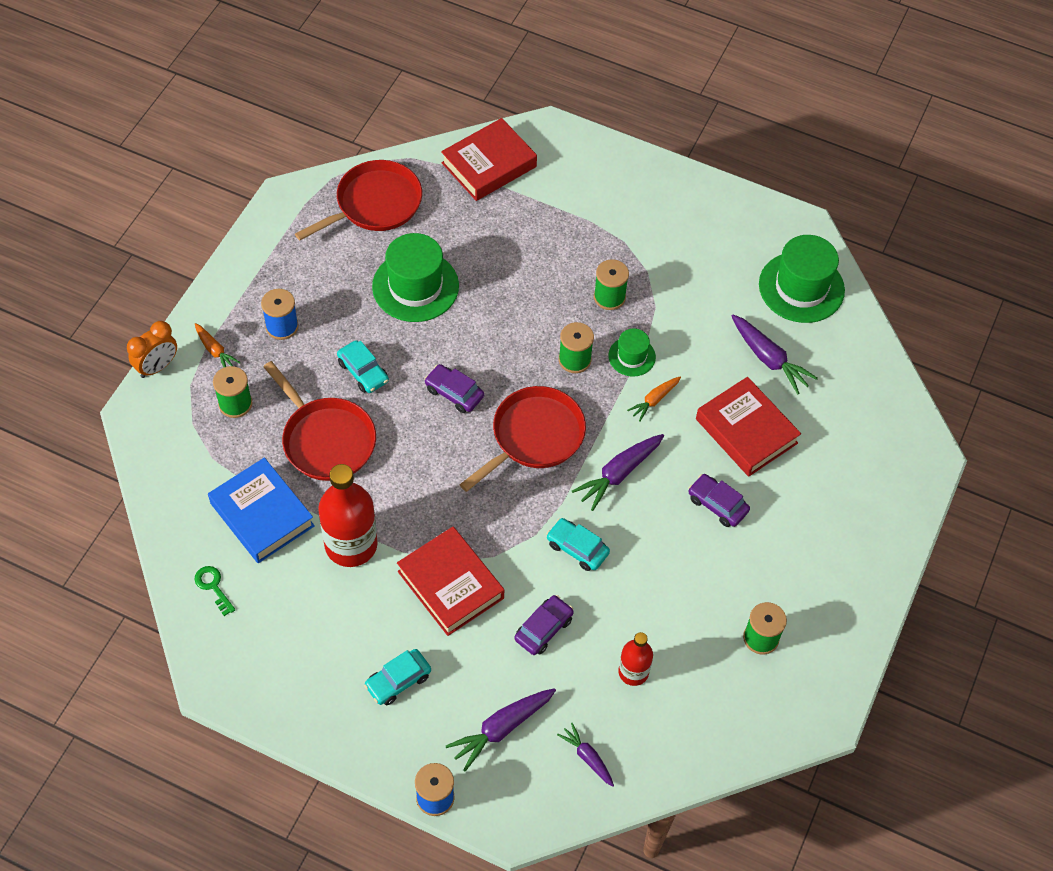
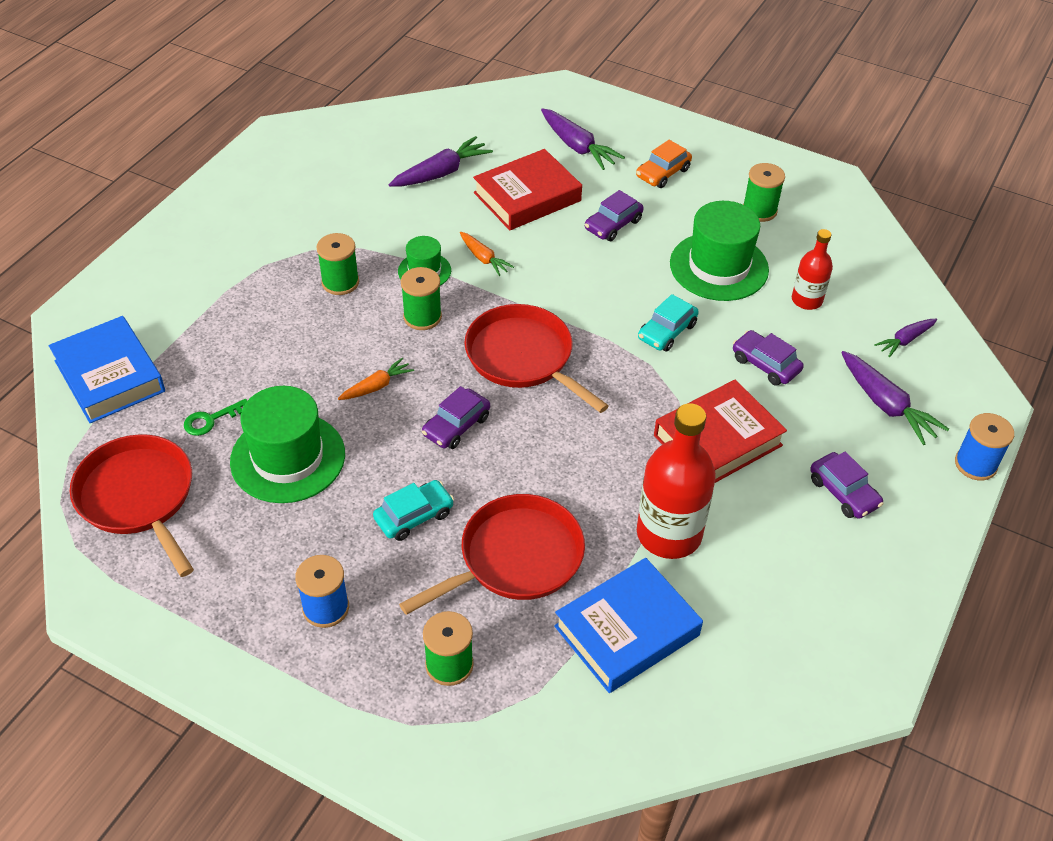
camera: 85 degrees left, 10 degrees down
(157, 367) = (372, 771): orange clock -> none
(213, 587) = (736, 687): green key -> green key (211, 420)
(215, 350) = (355, 692): orange carrot -> orange carrot (376, 386)
(398, 681) = (843, 492): turquoise car -> purple car
(489, 165) = (109, 376): red book -> blue book
(618, 474) = (575, 293): purple carrot -> purple carrot (577, 147)
(801, 287) = (356, 142): green hat -> green hat (719, 266)
(804, 549) = (663, 173): none -> orange car

